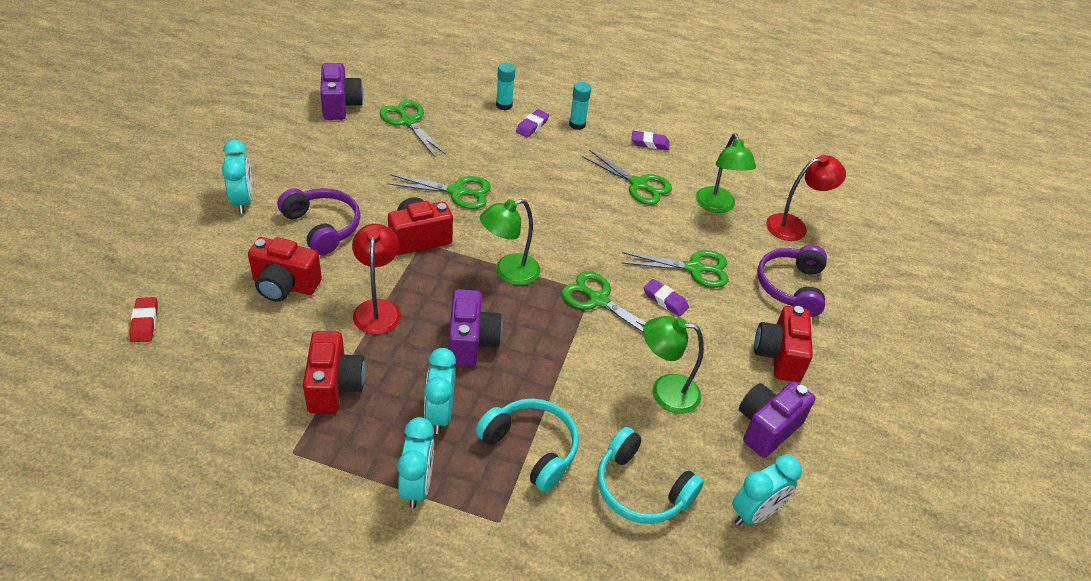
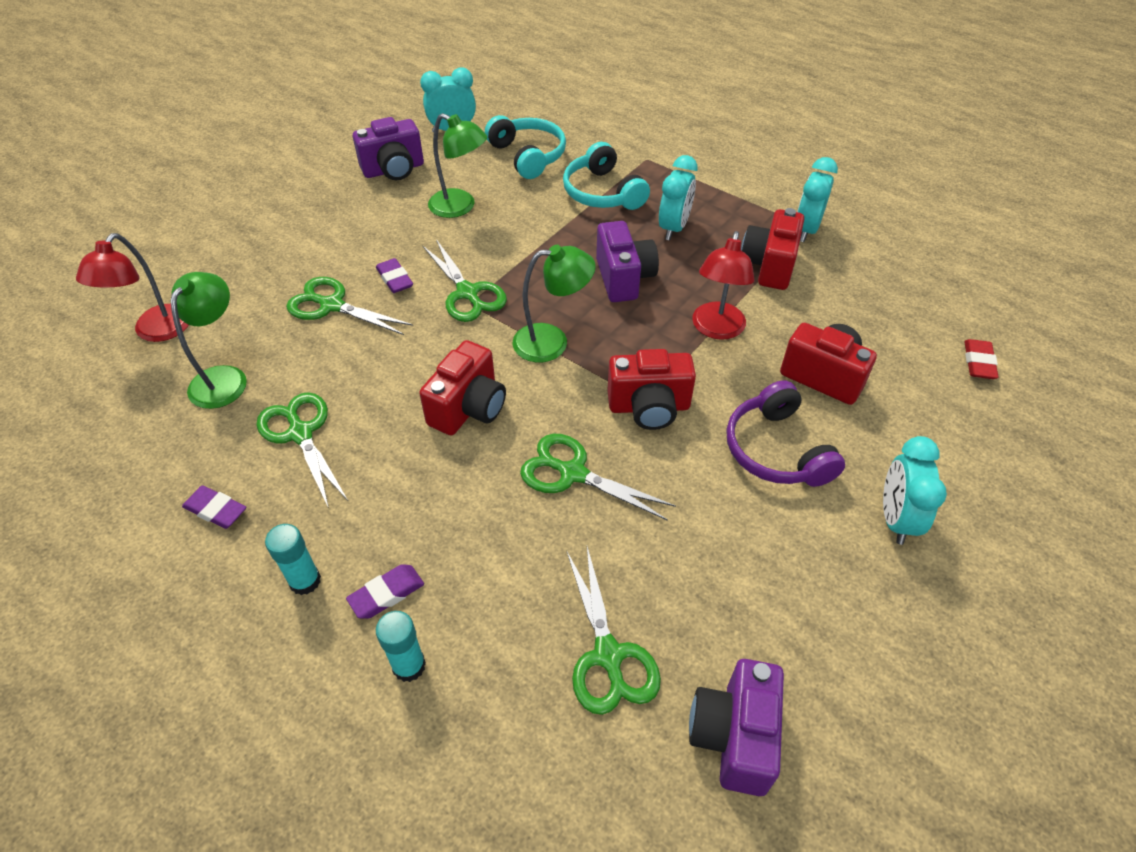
camera: 155 degrees left, 5 degrees up
(417, 486) = (705, 188): turquoise clock -> turquoise clock (806, 230)
(471, 342) = (624, 278): purple camera -> purple camera turned 150 degrees clockwise
(779, 356) = (328, 212): red camera -> red camera (468, 408)
(791, 287) = (244, 266): purple headphones -> none
(794, 226) = (156, 331): red lamp -> red lamp turned 75 degrees counterclockwise

